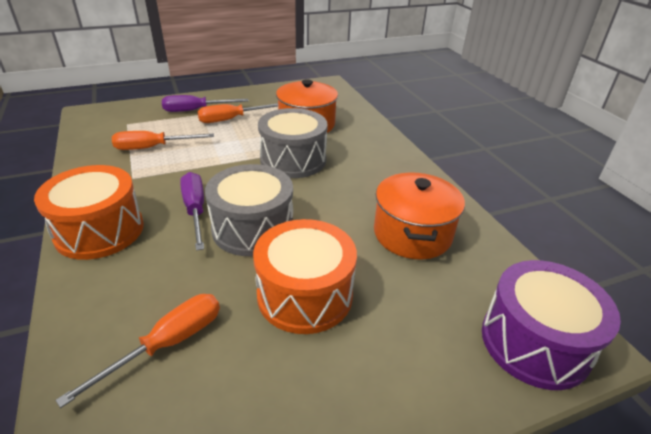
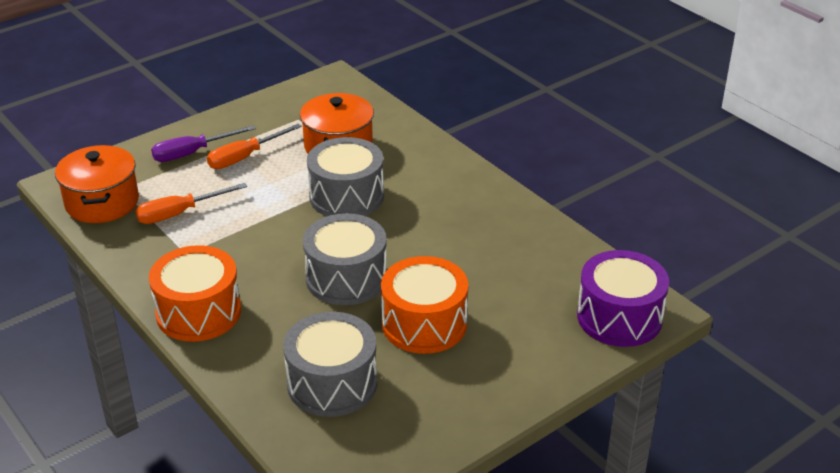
camera: 15 degrees left, 0 degrees up
(167, 344) = (332, 383): orange screwdriver -> grey drum
(195, 210) = (278, 273): purple screwdriver -> none
(412, 234) = (499, 251): orange pot -> orange pot (102, 202)

